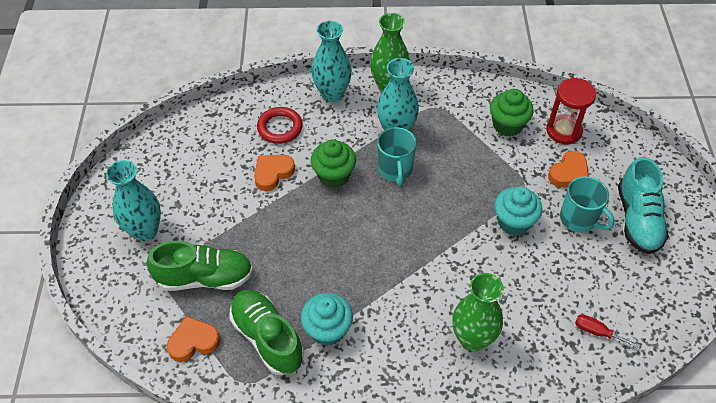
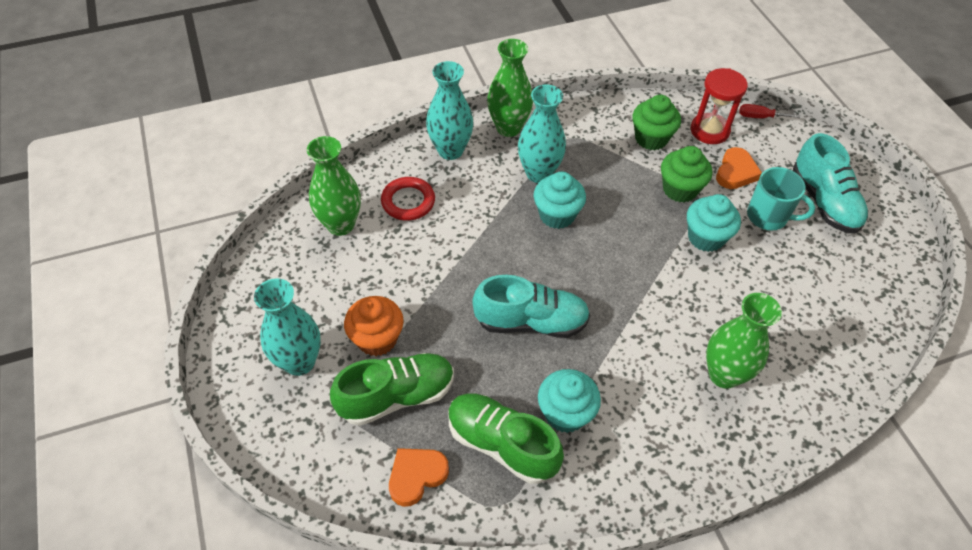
camera: 20 degrees left, 0 degrees up
(209, 230) = (377, 339): none -> orange cupcake
(220, 133) = (341, 225): none -> green vase
(272, 173) = (423, 254): orange heart -> none
(333, 250) = (531, 322): none -> turquoise shoe
(334, 175) = (493, 238): green cupcake -> green cupcake (680, 189)
(395, 170) = (557, 215): turquoise mug -> turquoise cupcake
(597, 332) = (843, 328): red screwdriver -> red screwdriver (760, 117)

